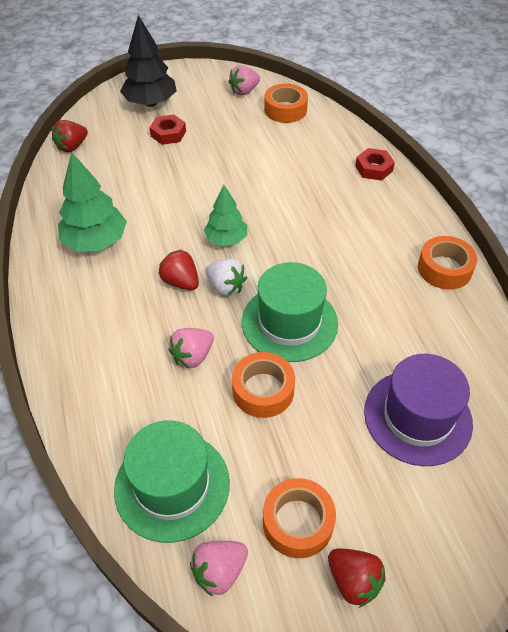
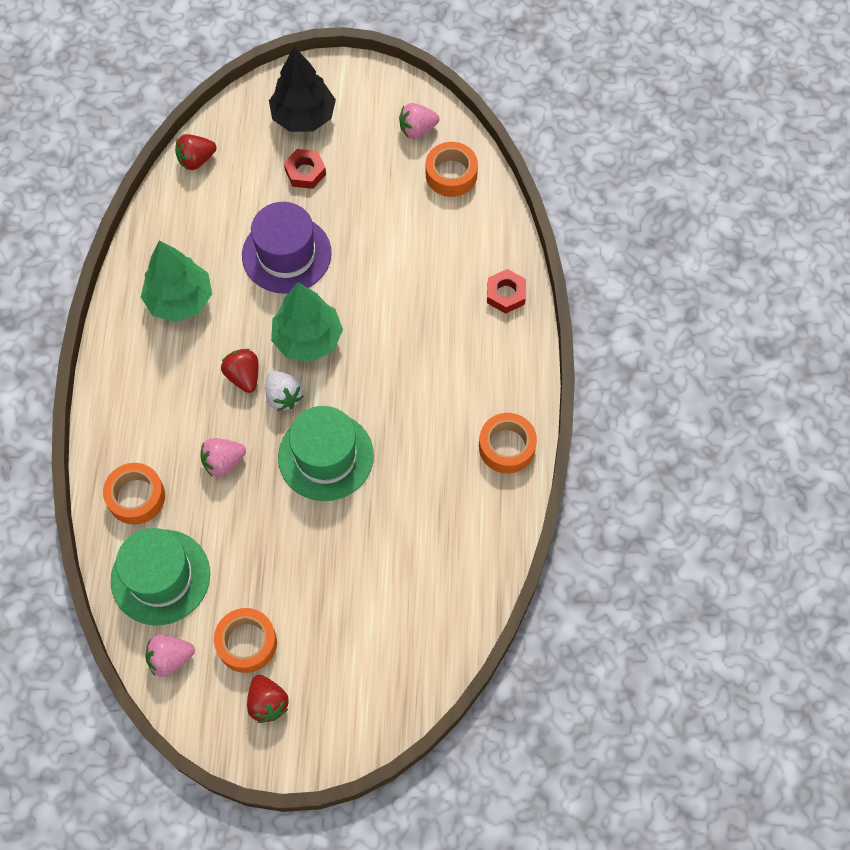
camera: 20 degrees right, 15 degrees up
(226, 239) = (308, 339): green tree -> green tree, size x1.54
(263, 390) = (270, 517): orange tape -> orange tape (136, 497)
(417, 417) = (392, 589): purple hat -> purple hat (286, 254)

